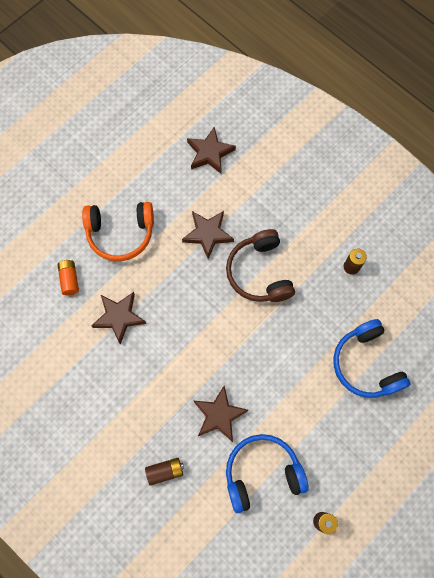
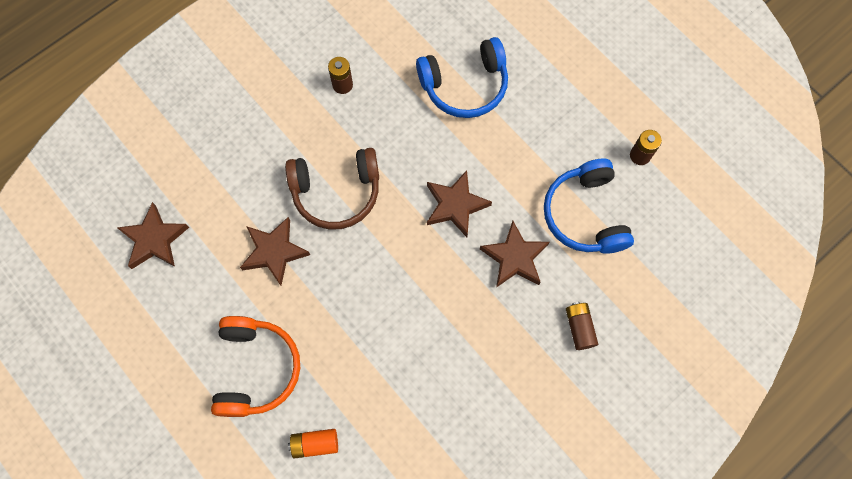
camera: 85 degrees left, 0 degrees up
(119, 317) = (377, 376): brown star -> brown star (455, 205)

